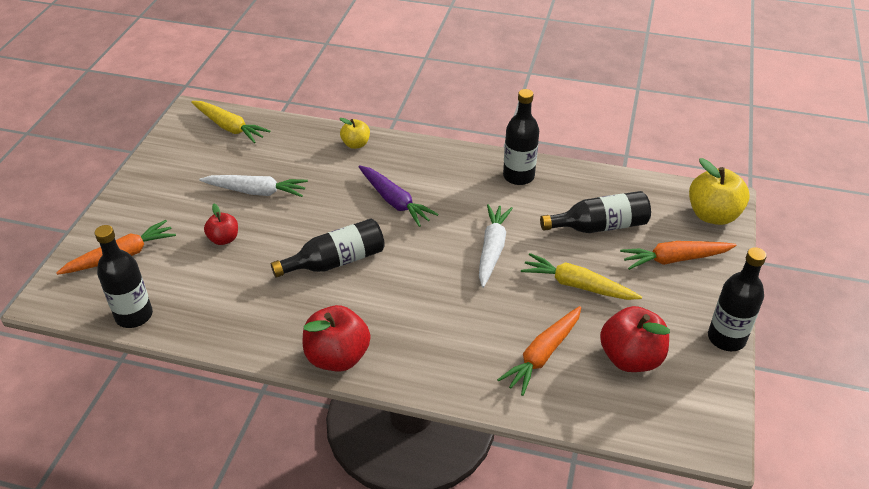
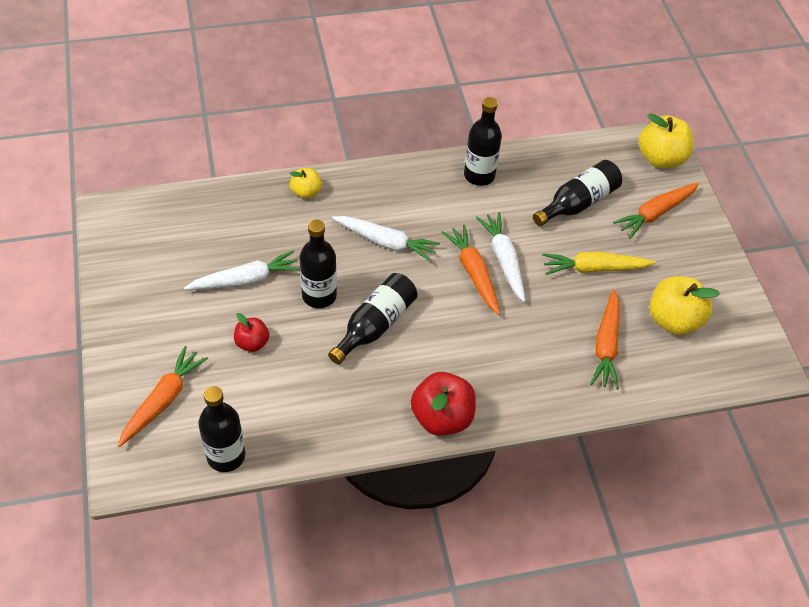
camera: 30 degrees left, 10 degrees up
(229, 127) = (162, 216): yellow carrot -> none
(394, 201) = (385, 242): purple carrot -> white carrot
(455, 251) = (473, 273): none -> orange carrot
(630, 358) = (673, 320): red apple -> yellow apple
(726, 338) = (732, 273): black bottle -> black bottle (319, 295)

